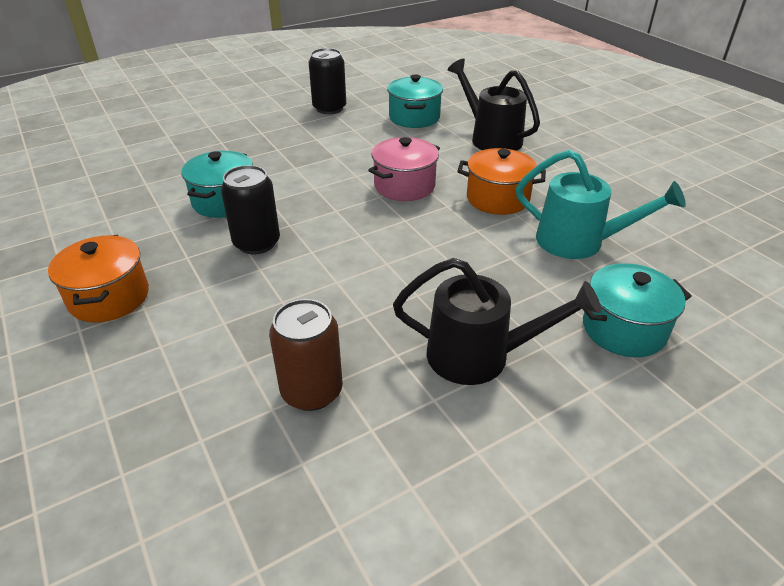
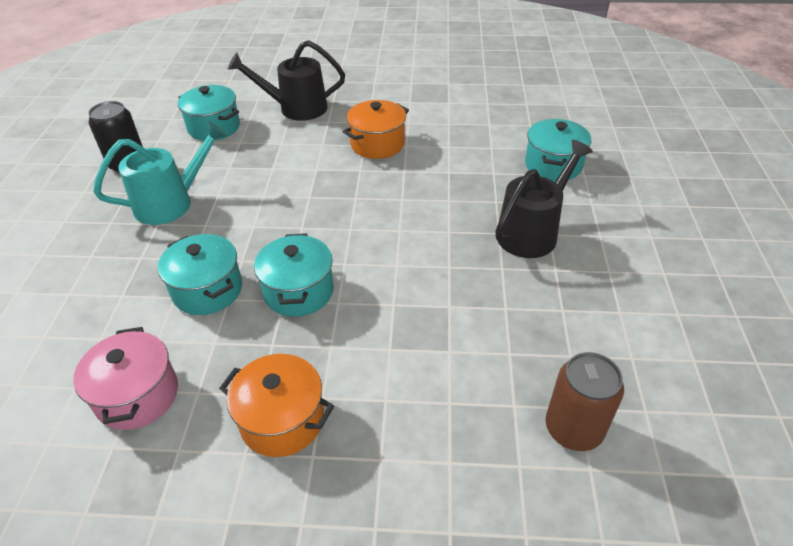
camera: 55 degrees left, 5 degrees up
(256, 243) = (299, 291): black can -> turquoise pot
(311, 391) = (507, 325): brown can -> brown can (573, 429)
(404, 186) = (310, 178): pink pot -> pink pot (137, 395)
(580, 242) = (461, 137): turquoise watering can -> turquoise watering can (172, 202)

